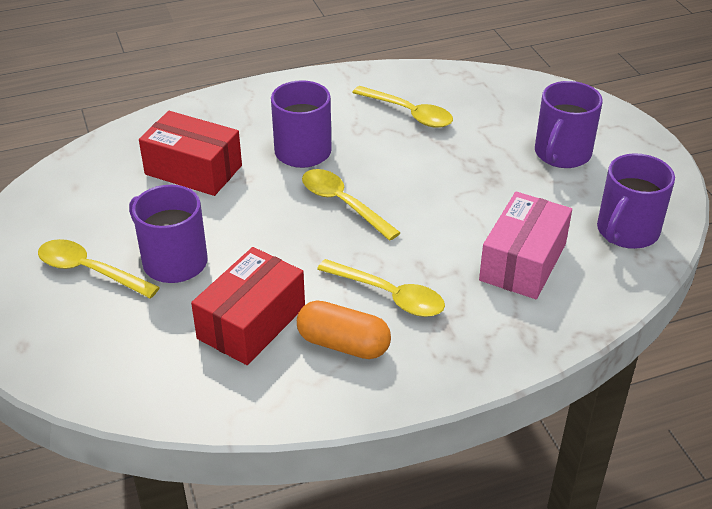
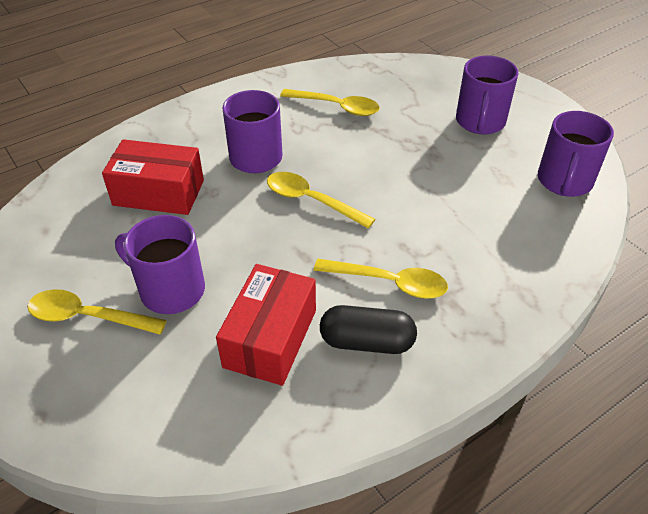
camera: 15 degrees left, 5 degrees up
(343, 344) = (366, 342): orange capsule -> black capsule
(523, 262) = (492, 226): pink box -> none

